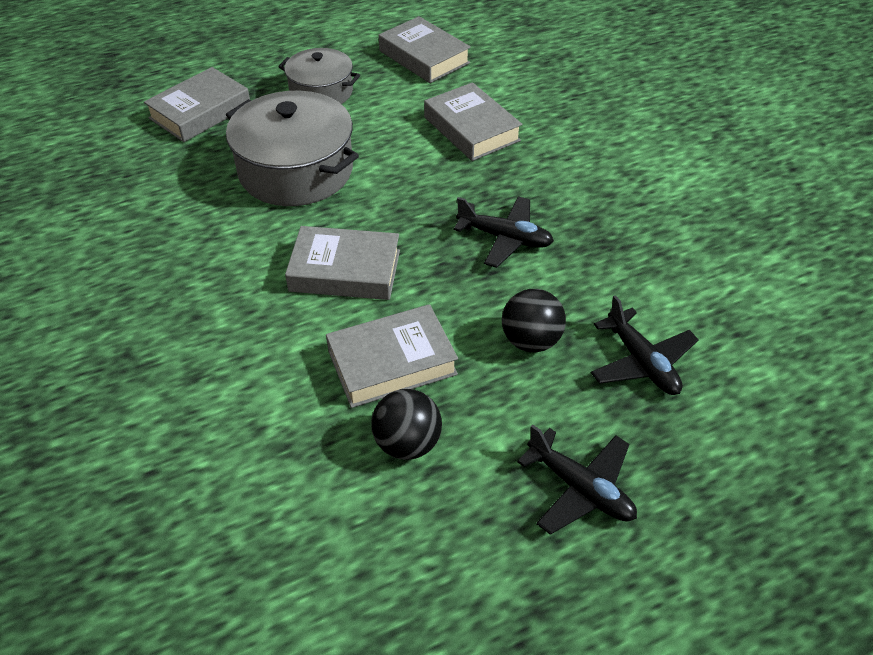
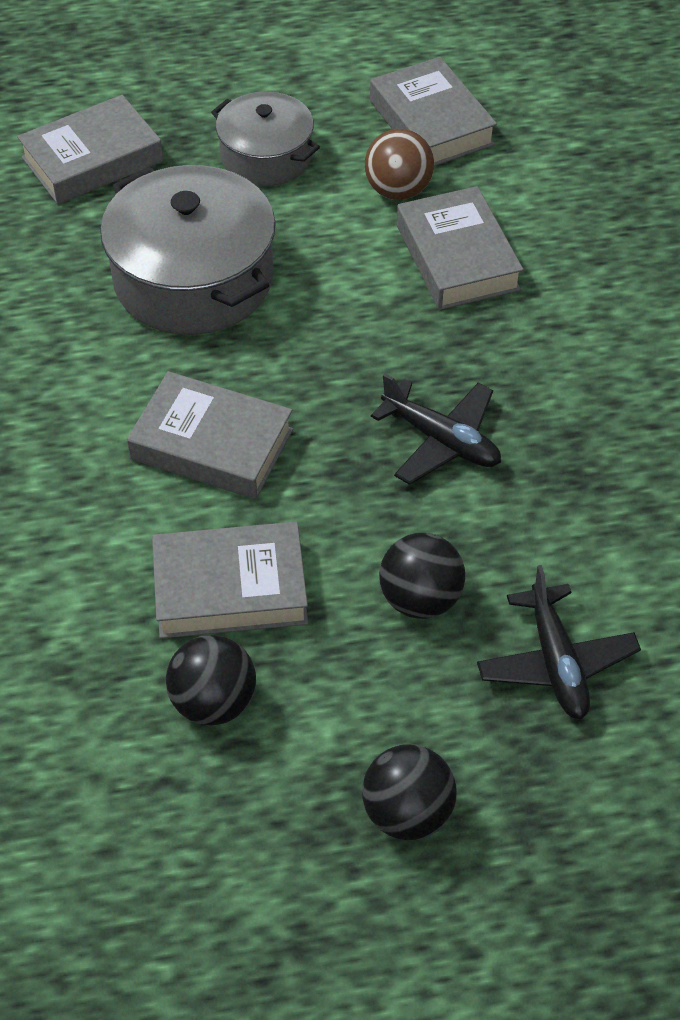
camera: 15 degrees right, 5 degrees up
(417, 97) = (398, 190): none -> brown ball
(580, 488) = (407, 812): black plane -> black ball

